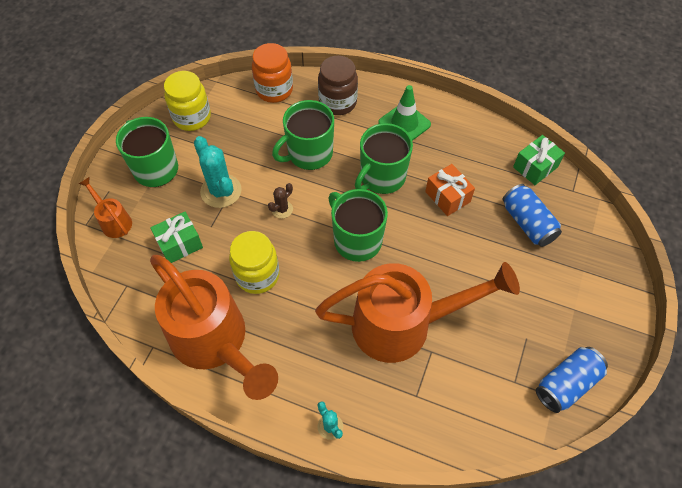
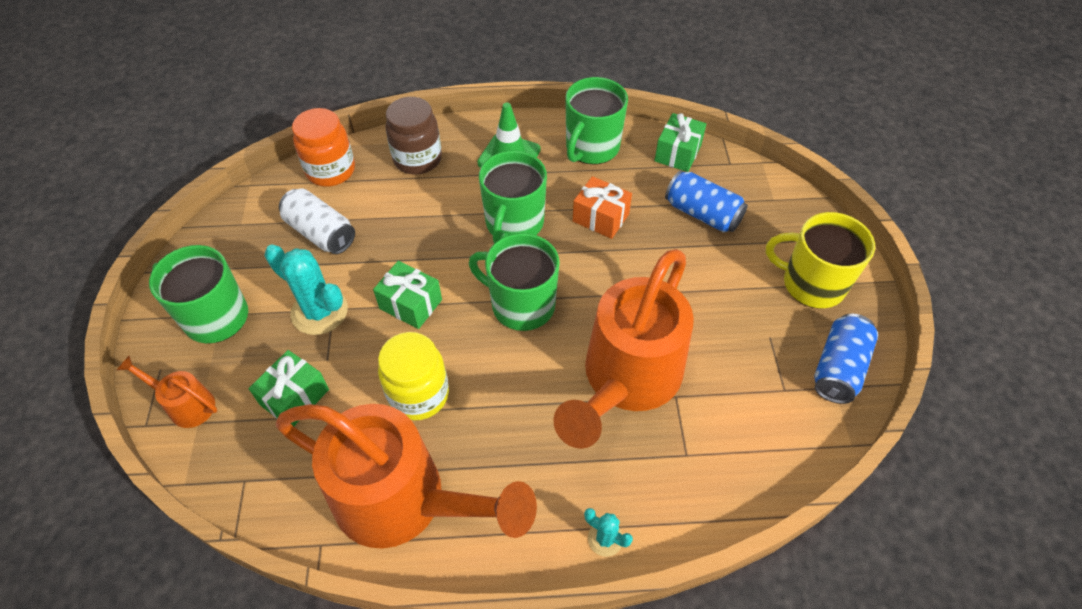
camera: 25 degrees left, 5 degrees down
(192, 117) = (236, 238): yellow jar -> none
(247, 134) = (321, 233): none -> white can
(282, 209) = (410, 304): brown cactus -> green gift
(309, 154) = (412, 228): green mug -> green mug (591, 148)
(402, 324) = (626, 379): orange watering can -> orange watering can turned 150 degrees clockwise
(583, 311) = (811, 284): none -> yellow mug

